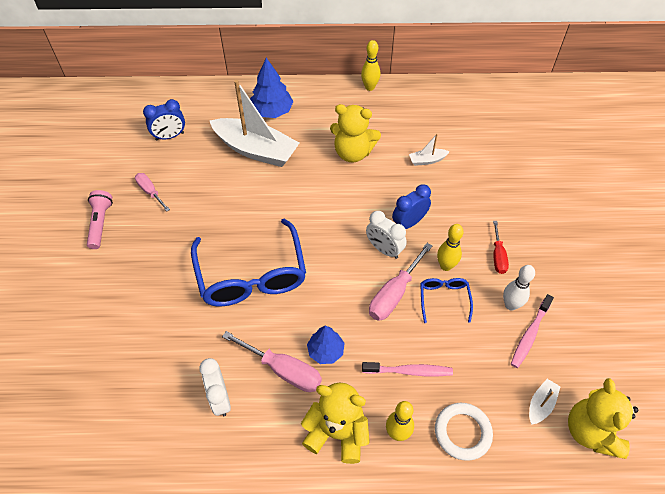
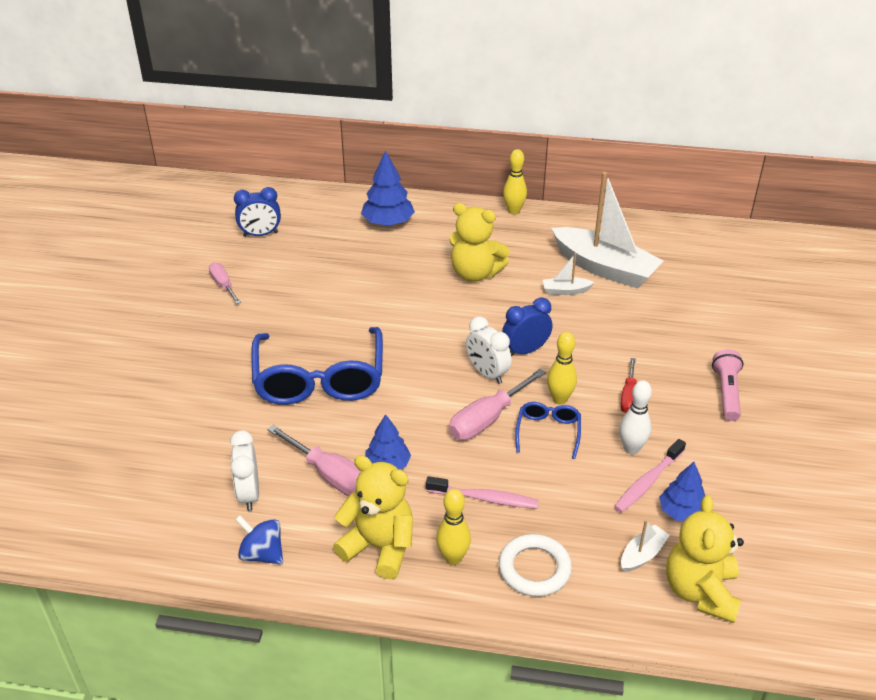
camera: 10 degrees right, 15 degrees down
(100, 223) = (158, 309): pink flashlight -> pink flashlight (726, 393)
(244, 456) = (262, 554): none -> blue spinning top
(256, 150) = (358, 258): white boat -> white boat (604, 268)
(561, 359) = (681, 512): none -> blue tree

